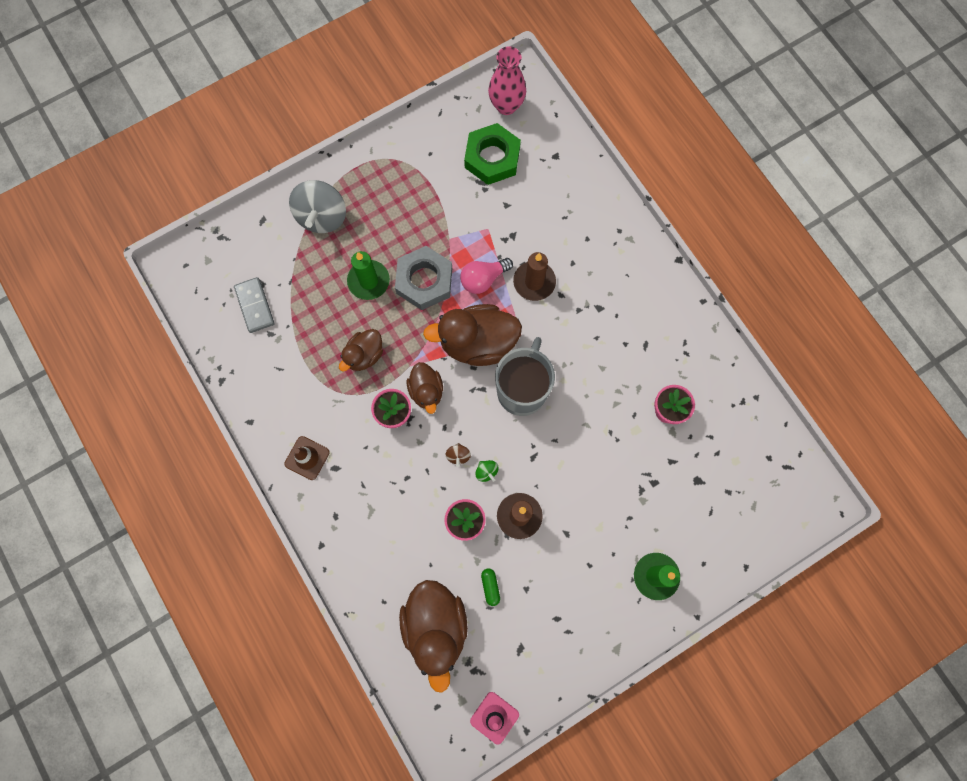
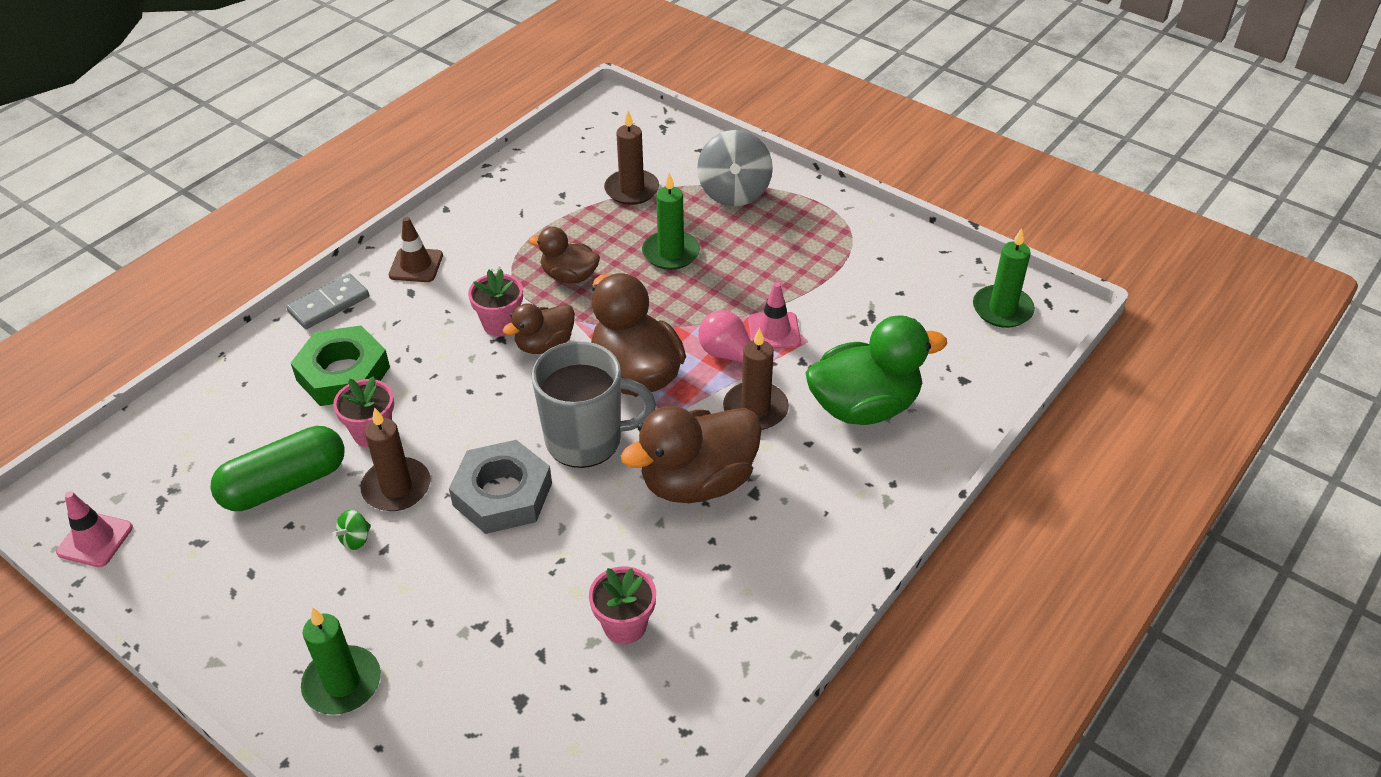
camera: 70 degrees right, 30 degrees down
(255, 306) = (591, 173): grey domino -> grey domino (329, 304)
(287, 284) = (631, 190): none -> brown candle
(322, 217) = (734, 193): grey spinning top -> grey spinning top turned 75 degrees counterclockwise
(424, 281) = (698, 301): grey nut -> grey nut (502, 494)
(436, 627) = (217, 443): brown duck -> brown duck (697, 482)
(458, 455) = (465, 400): brown spinning top -> none
(471, 245) = (774, 331): none -> pink traffic cone
(486, 472) = (451, 435): green spinning top -> green spinning top (355, 539)
(490, 587) = (284, 484): green capsule -> green capsule, size x2.43
(492, 158) = (914, 316): green nut -> green nut (343, 373)
(506, 106) = (1002, 309): pink vase -> green candle
(556, 220) = (864, 407): none -> green duck

